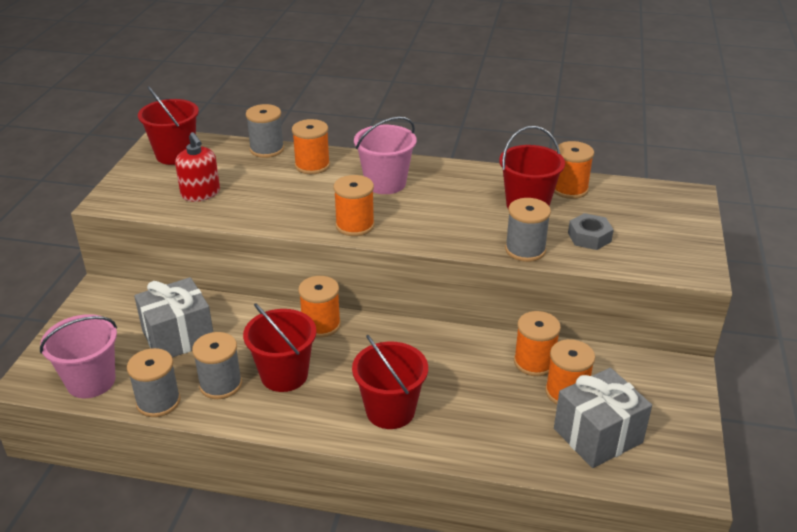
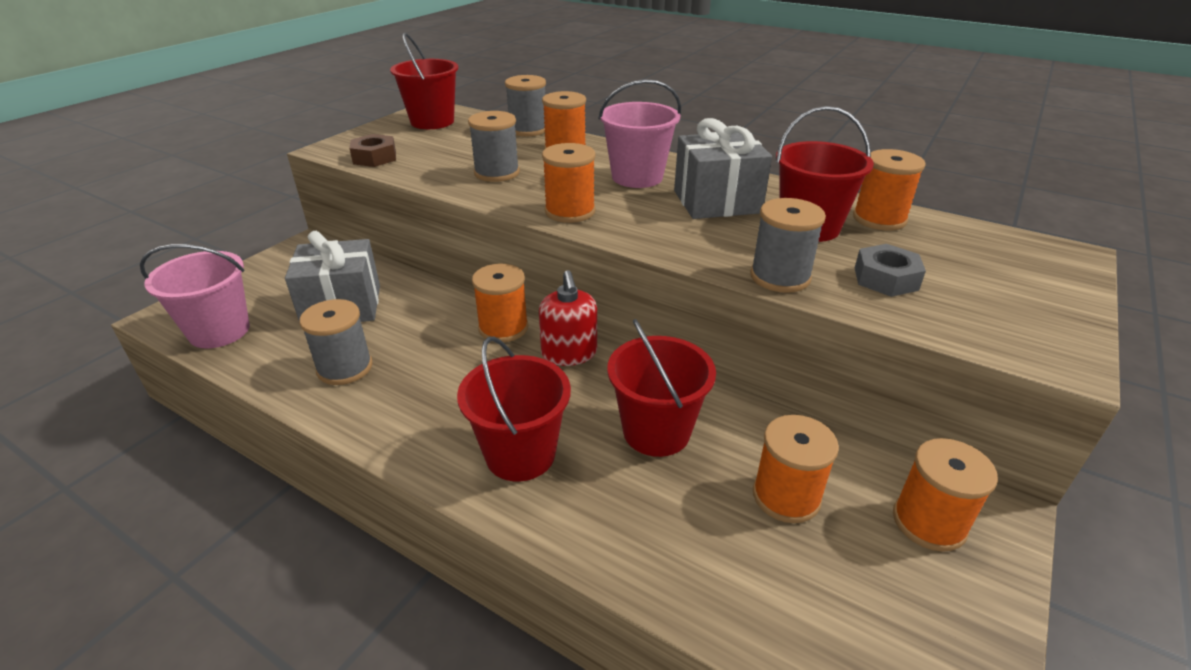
camera: 20 degrees right, 0 degrees up
(157, 203) = (375, 157): none -> brown nut
(158, 401) = (265, 370): grey spool -> grey spool (497, 173)
(200, 193) = (426, 156): red soap dispenser -> red soap dispenser (569, 353)
(284, 375) = (422, 375): red bucket -> red bucket (656, 431)
(534, 362) = (755, 439): orange spool -> orange spool (929, 522)
(597, 435) = (811, 582): grey gift -> grey gift (717, 202)

